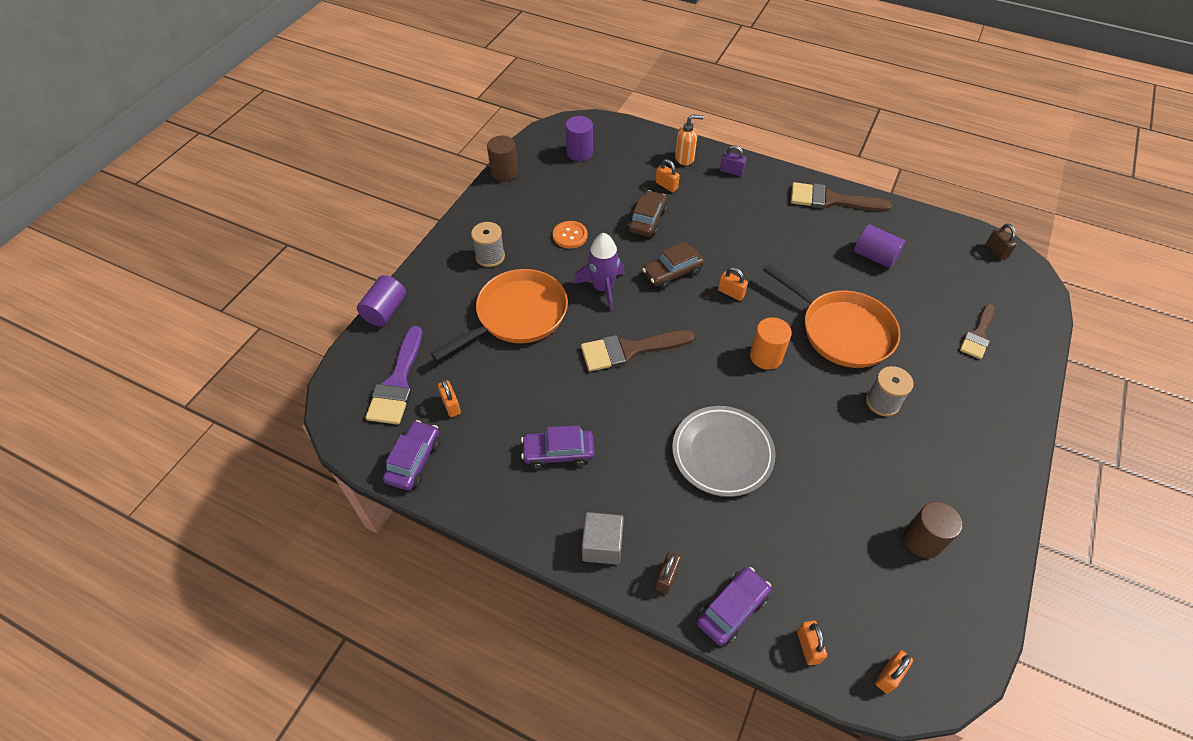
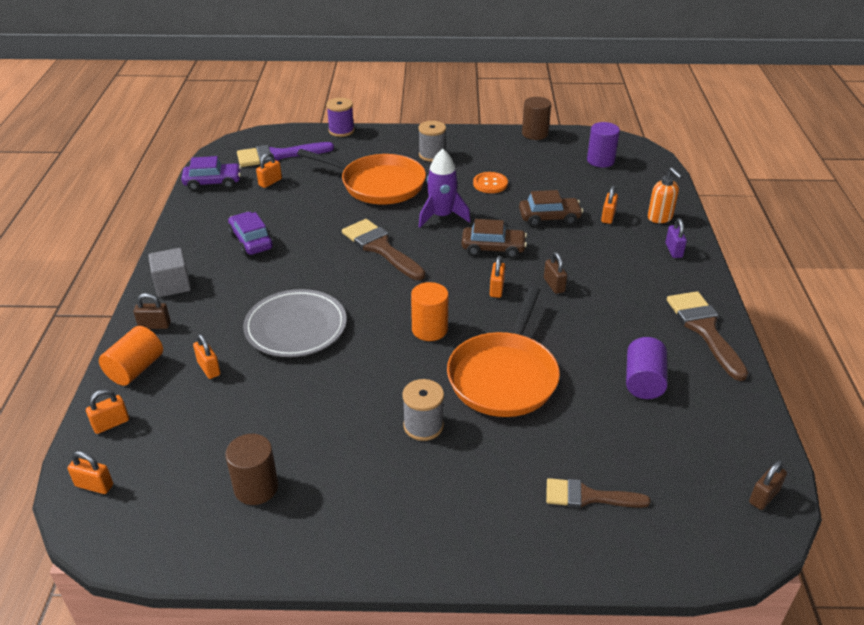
camera: 65 degrees right, 15 degrees down
(385, 311) = (341, 131): purple cylinder -> purple spool
(672, 273) = (493, 248): brown car -> brown car turned 150 degrees clockwise
(732, 609) = (135, 369): purple car -> orange cylinder
(742, 256) = (554, 285): none -> brown padlock
(755, 541) = (209, 368): none -> orange padlock

